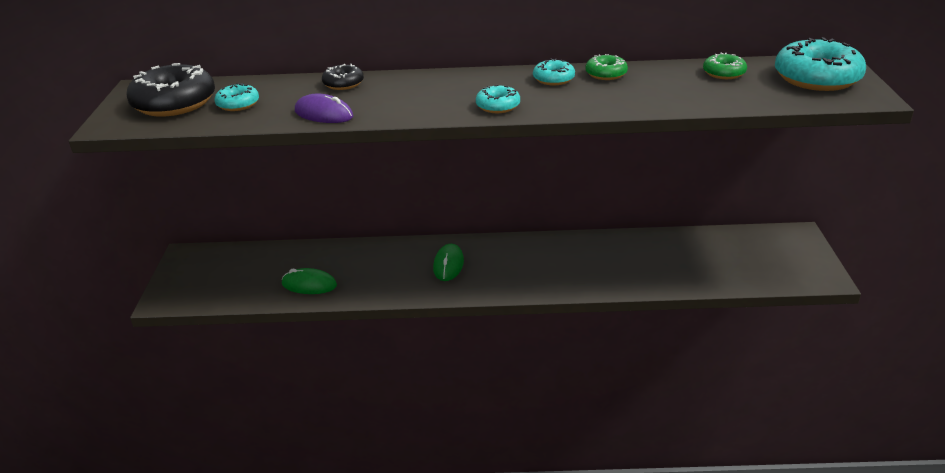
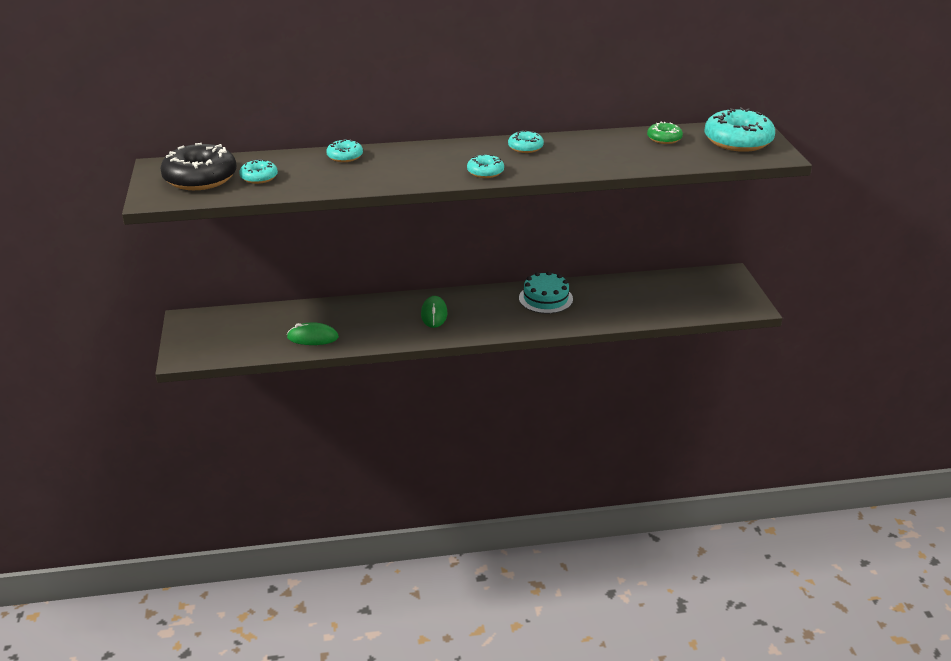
camera: 10 degrees left, 0 degrees up
(323, 114) = (339, 183): purple mouse -> none
(343, 84) = (345, 156): black donut -> turquoise donut
(578, 253) = (545, 298): none -> turquoise cake
(606, 74) = (568, 142): green donut -> none

